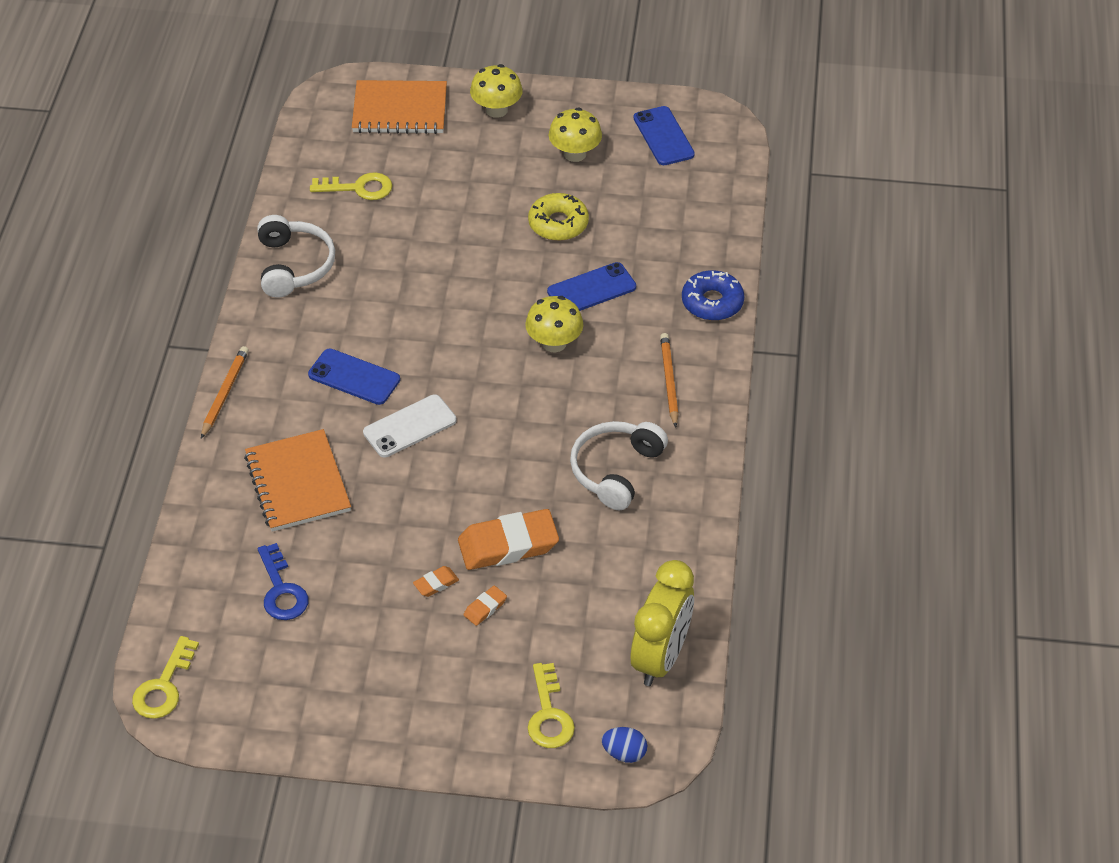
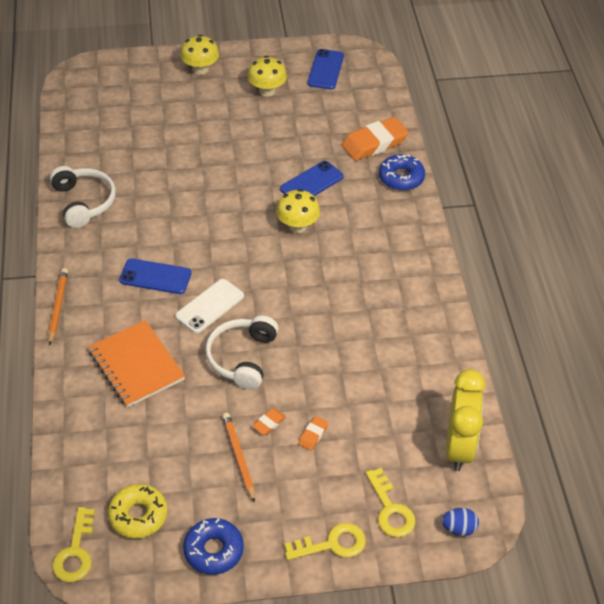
camera: 15 degrees left, 0 degrees up
(281, 590) = (149, 453): blue key -> none
(323, 717) = (213, 550): none -> blue donut
(359, 188) = (116, 138): yellow key -> yellow key (332, 544)
(400, 110) = (130, 79): orange notebook -> none
(508, 545) = (314, 382): orange eraser -> orange eraser (374, 143)
(558, 224) = (271, 141): yellow donut -> yellow donut (138, 515)
(615, 470) = (375, 311): white headphones -> white headphones (242, 358)
(663, 136) = (325, 69): blue phone -> blue phone turned 45 degrees clockwise
(669, 381) = (390, 238): orange pencil -> orange pencil (238, 457)

